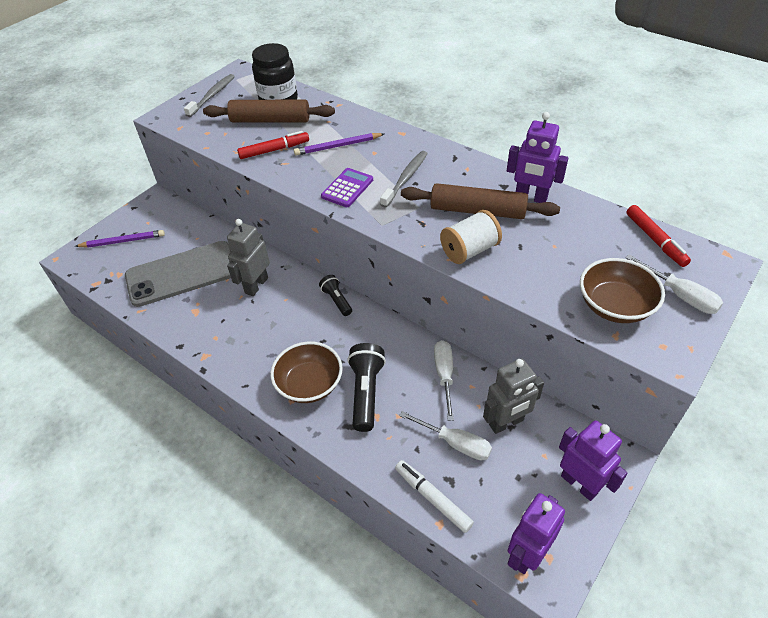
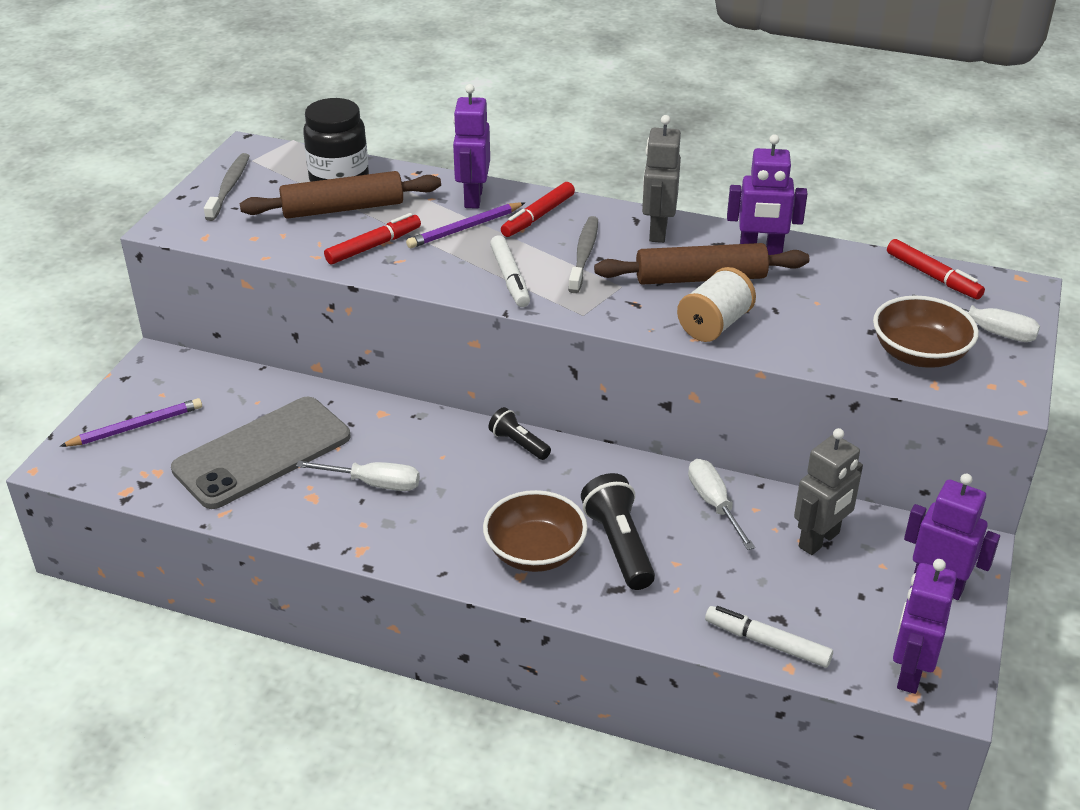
camera: 20 degrees left, 10 degrees down
(256, 285) = (388, 447): grey robot -> grey robot (657, 231)
(347, 188) = (510, 278): purple calculator -> white marker
(354, 125) = (473, 198): none -> purple robot
(389, 145) = (538, 216): none -> red marker
(455, 443) = (765, 577): white screwdriver -> white screwdriver (373, 483)

